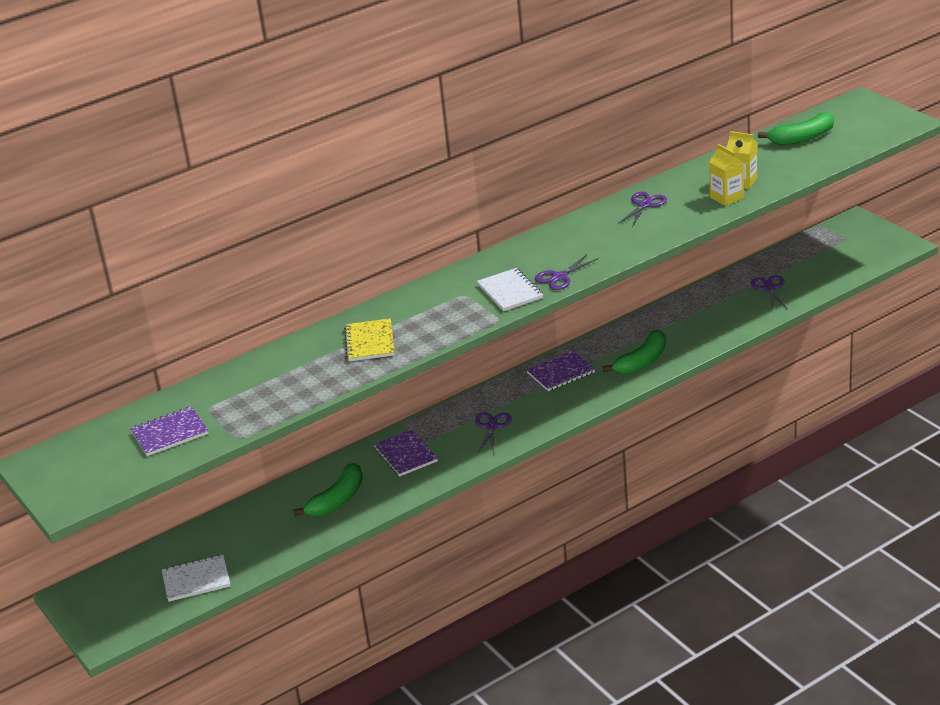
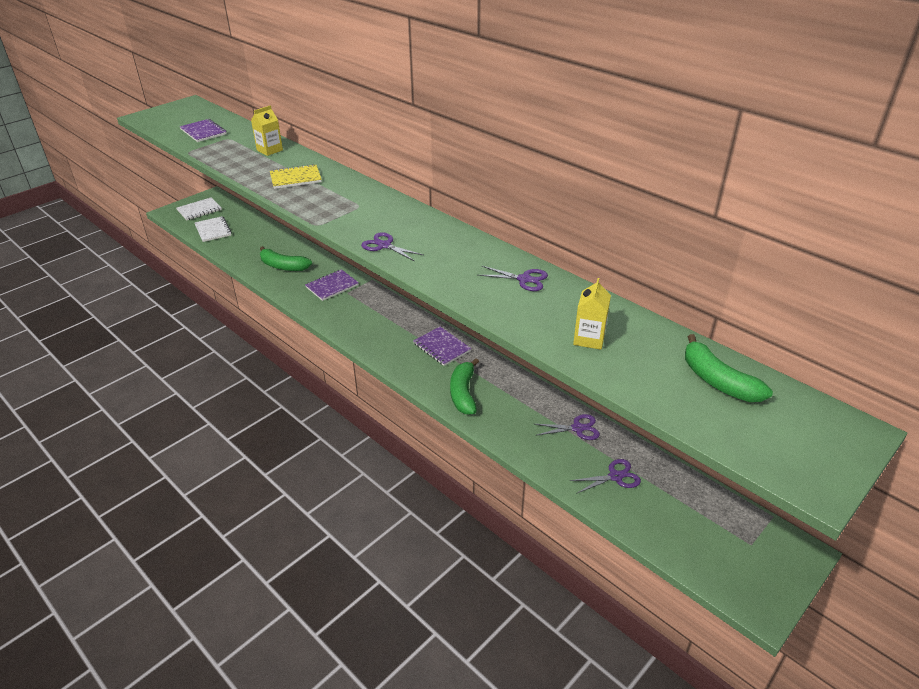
camera: 75 degrees right, 5 degrees up
(492, 426) = (365, 320): purple scissors -> purple scissors (577, 428)
(510, 291) = (362, 225): white notebook -> white notebook (199, 210)
(642, 361) = (463, 393): green banana -> green banana turned 60 degrees clockwise
(726, 197) = (550, 330): yellow carton -> yellow carton (269, 150)

